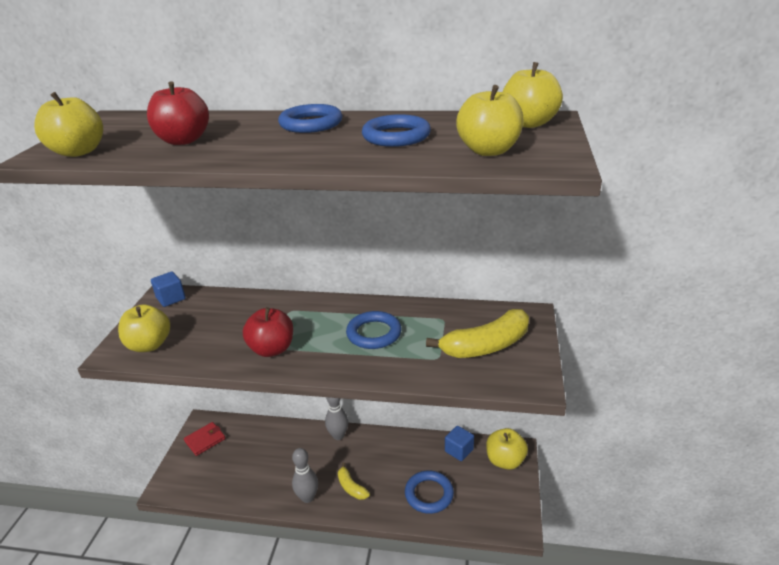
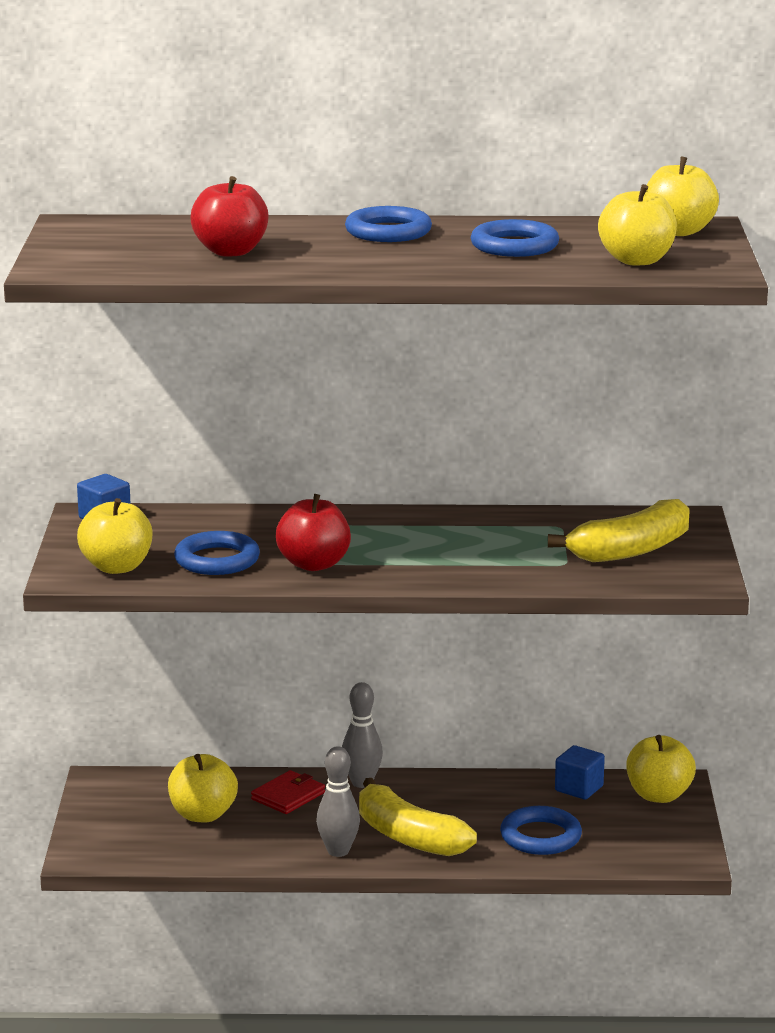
camera: 10 degrees left, 10 degrees down
(78, 152) = (100, 265): yellow apple -> yellow apple (203, 815)
(205, 440) = (119, 800): red wallet -> red wallet (288, 796)
(351, 487) = (408, 837): yellow banana -> yellow banana, size x1.89
(374, 333) = (461, 544): blue ring -> blue ring (217, 560)

